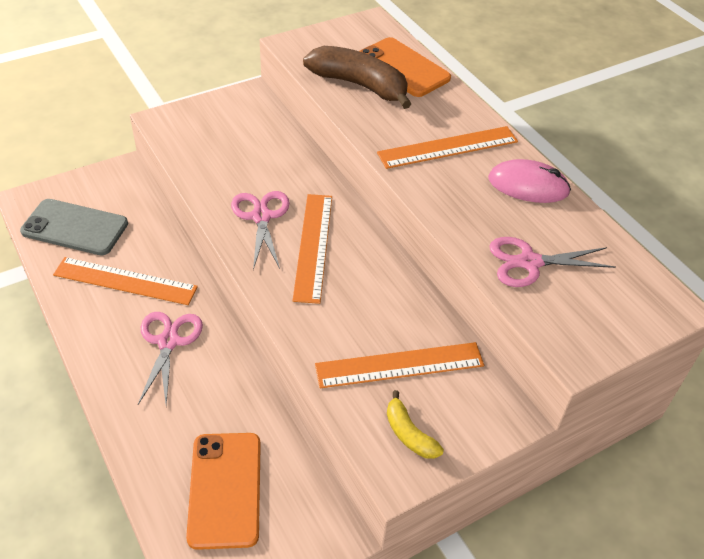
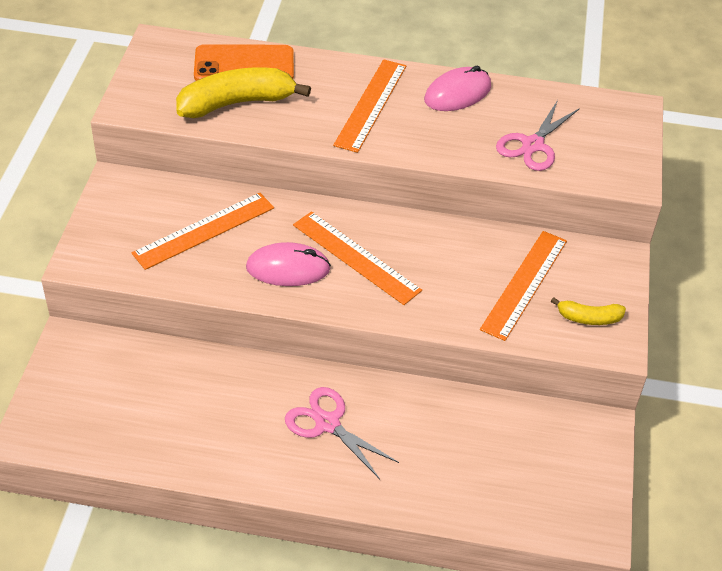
camera: 50 degrees left, 0 degrees up
(75, 228) = (112, 417): grey phone -> none
(125, 281) = (224, 415): orange ruler -> orange ruler (204, 230)
(225, 489) = (510, 469): orange phone -> none
(261, 217) = (288, 268): pink scissors -> pink mouse
(360, 85) = (237, 103): brown banana -> yellow banana

